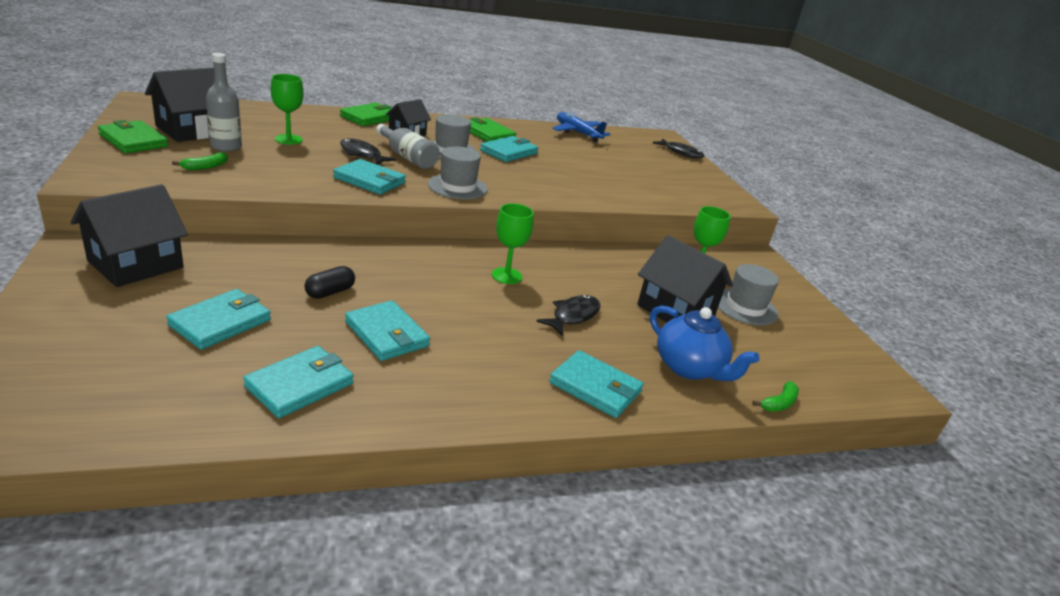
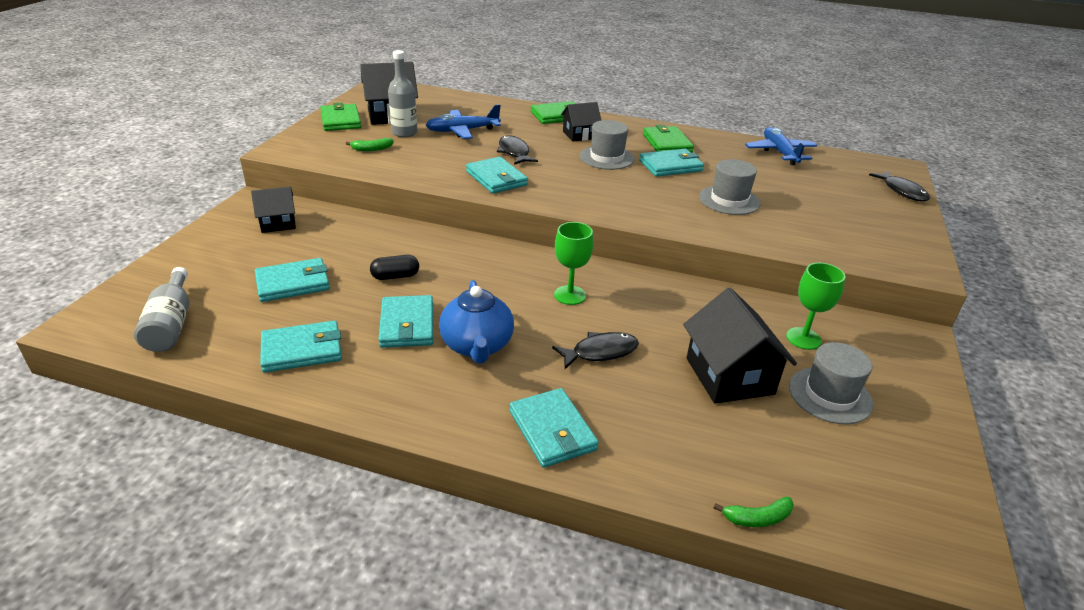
camera: 35 degrees right, 5 degrees up
(136, 264) = (278, 223): black house -> black house, size x0.61
(288, 139) = (462, 131): green goblet -> blue plane
(407, 157) = (555, 160): grey bottle -> grey bottle (171, 324)
(457, 187) = (576, 196): grey hat -> grey hat (729, 200)
(689, 368) = (680, 443): blue teapot -> blue teapot (477, 346)

